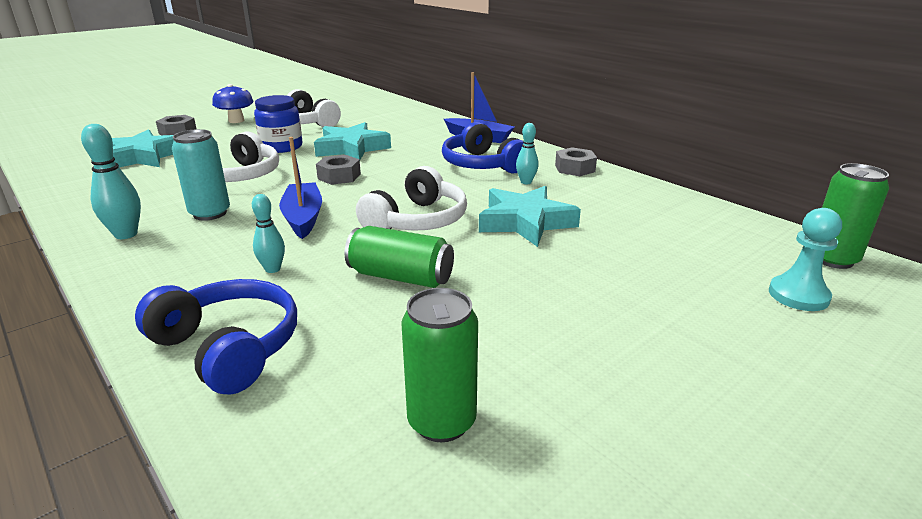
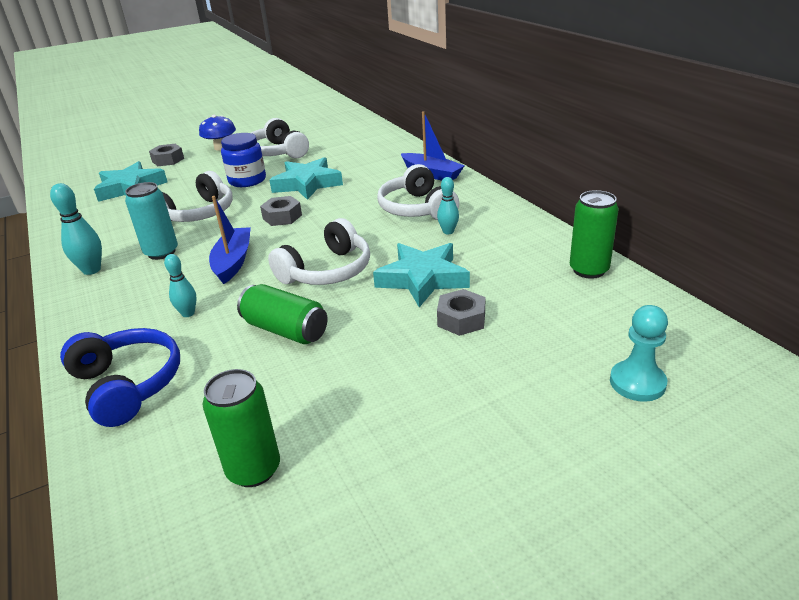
camera: 15 degrees right, 5 degrees up
(482, 165) = (417, 208): blue headphones -> white headphones
(575, 168) = (505, 217): grey nut -> grey nut (461, 319)
(832, 259) = (703, 344): green can -> green can (589, 270)

